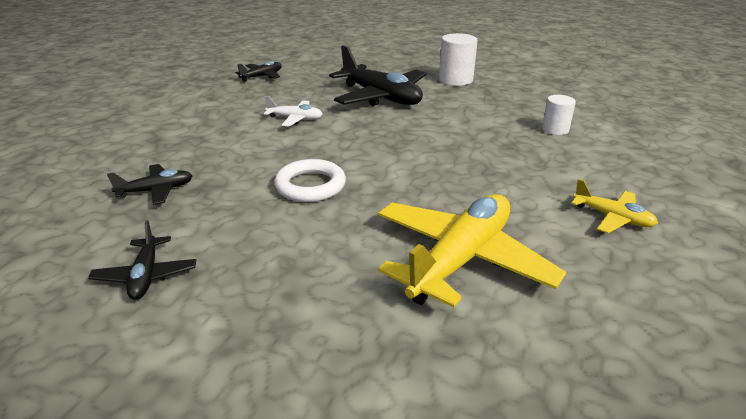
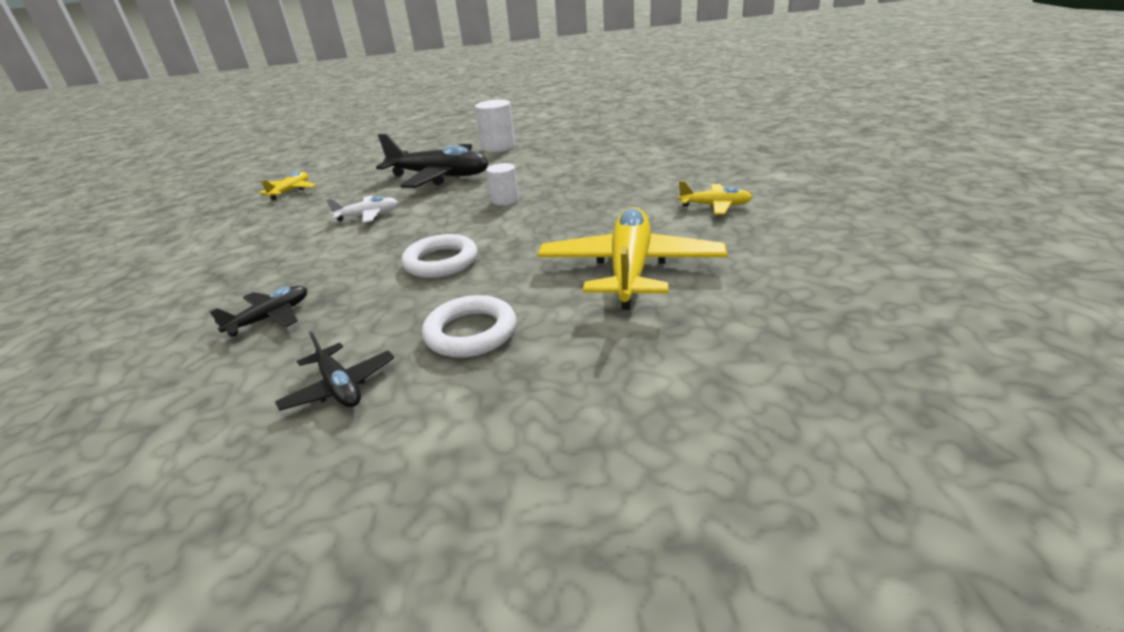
camera: 25 degrees left, 0 degrees up
(262, 76) = (291, 191): black plane -> yellow plane
(274, 267) = (471, 332): none -> white ring
(555, 129) = (618, 161): white cylinder -> white cylinder (505, 200)

